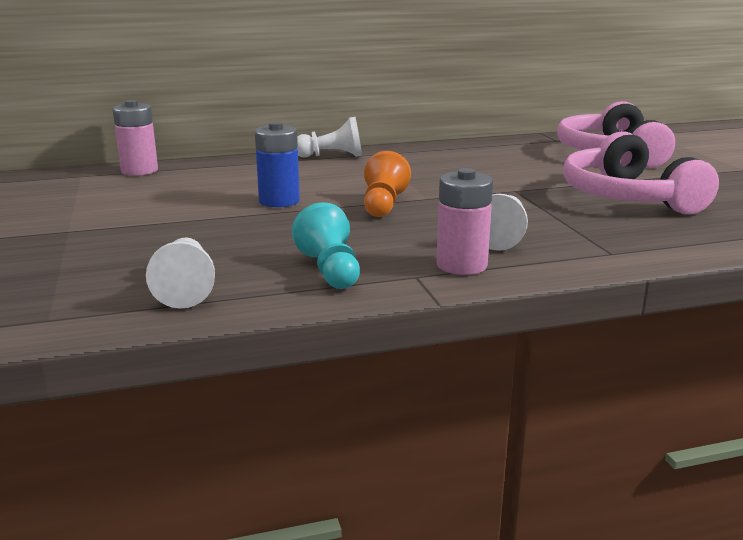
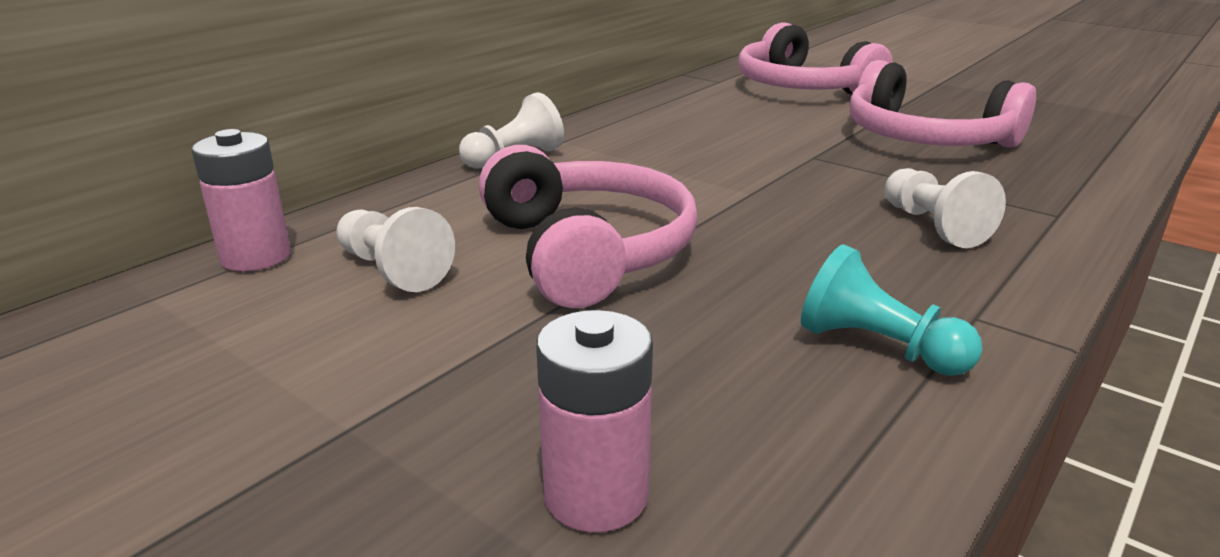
camera: 35 degrees left, 5 degrees up
(185, 288) = (774, 467): white pawn -> white pawn (393, 270)
(279, 201) = (587, 251): blue battery -> pink headphones
(383, 205) = (725, 217): orange pawn -> none
(461, 265) = (983, 282): pink battery -> pink battery (596, 495)

